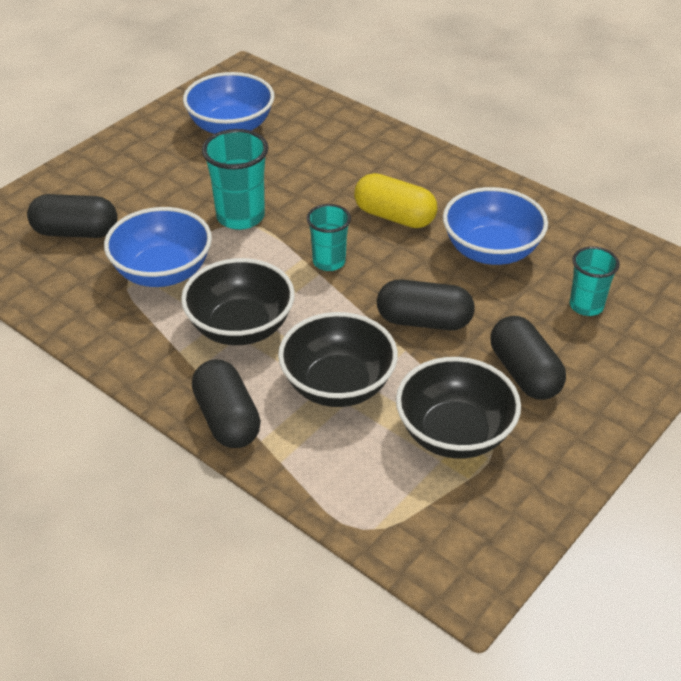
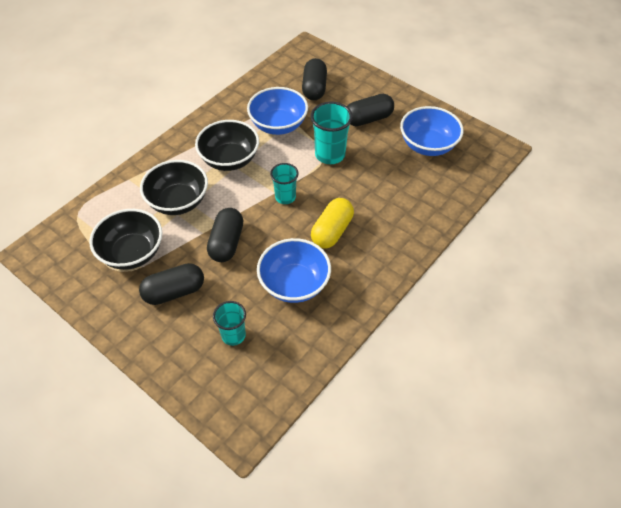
camera: 90 degrees right, 10 degrees up
(227, 419) = (161, 157): black capsule -> black capsule (368, 119)

